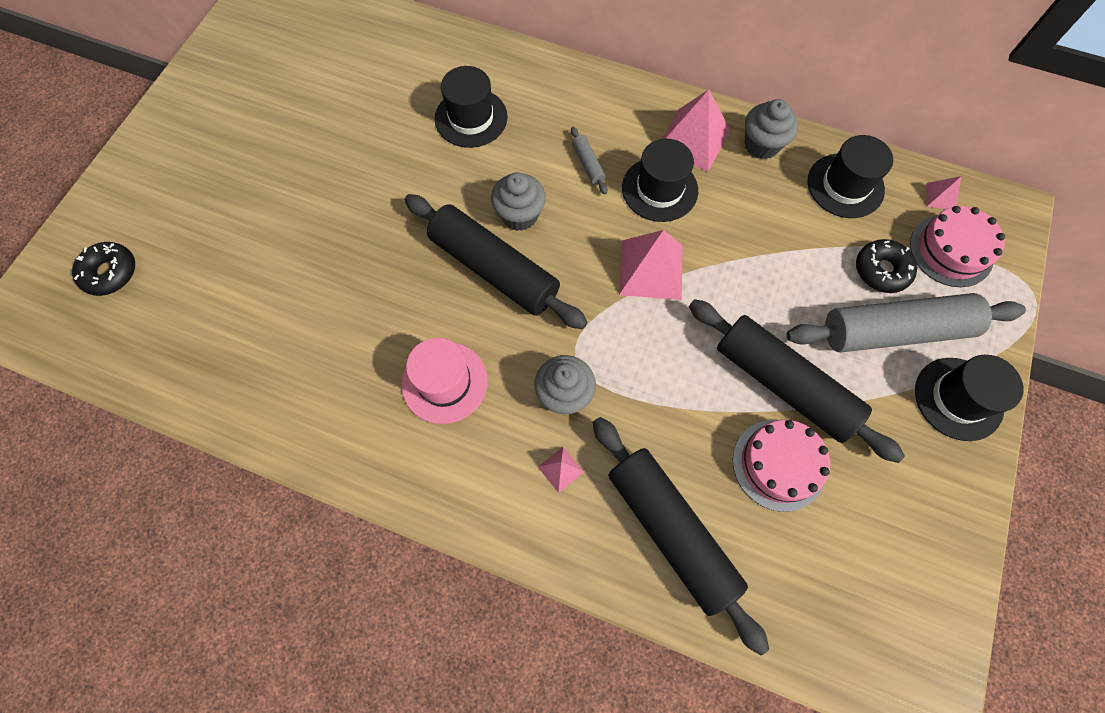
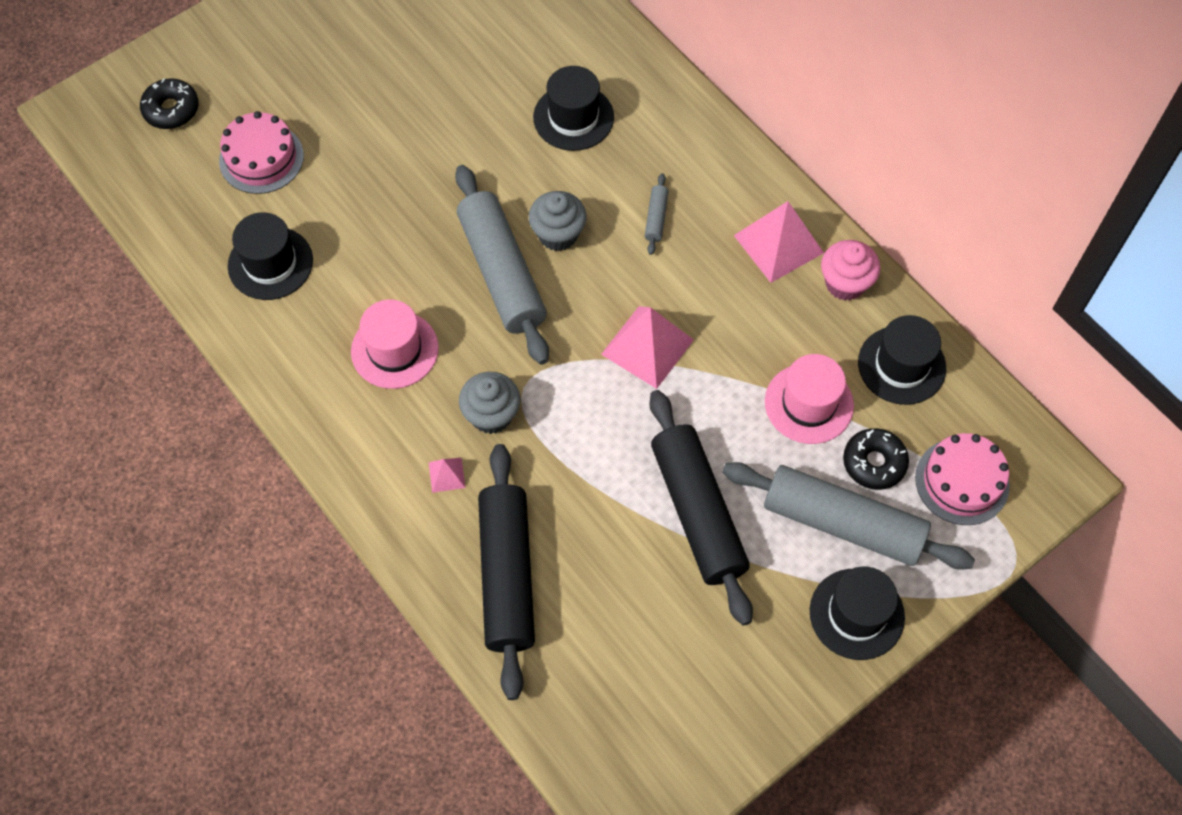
camera: 30 degrees right, 5 degrees down
(494, 269) = (502, 272): black rolling pin -> grey rolling pin
(659, 189) = (710, 276): black hat -> black hat (270, 263)
(761, 145) = (845, 283): grey cupcake -> pink cupcake
(778, 464) = (641, 576): pink cake -> pink cake (261, 158)
(802, 250) = (809, 403): none -> pink hat
(940, 196) = (994, 425): pink pyramid -> none

